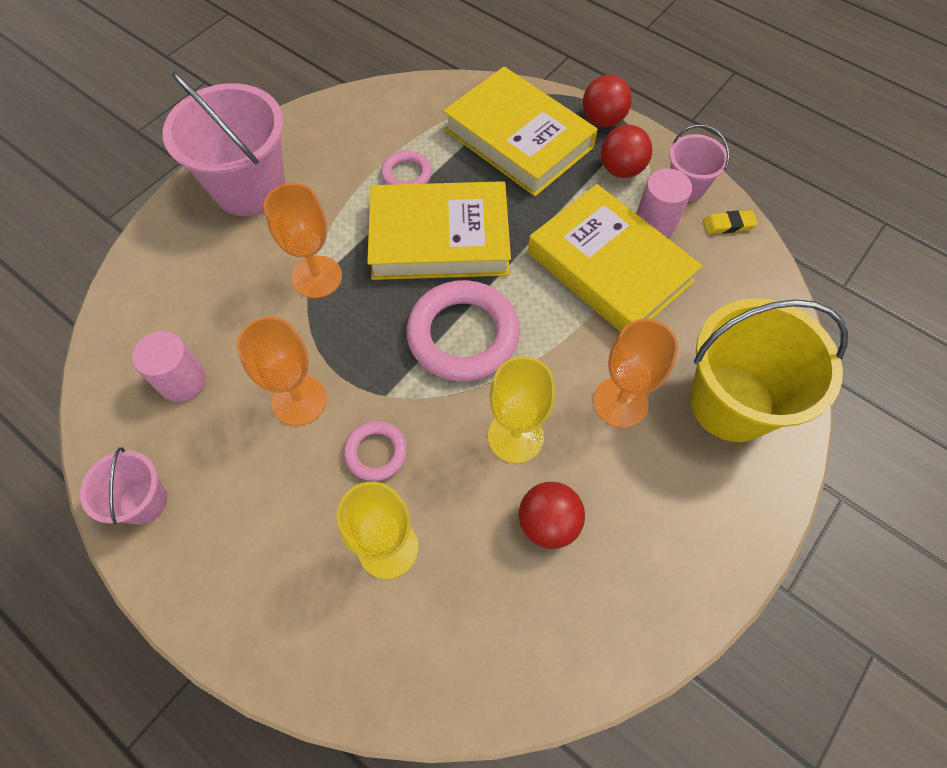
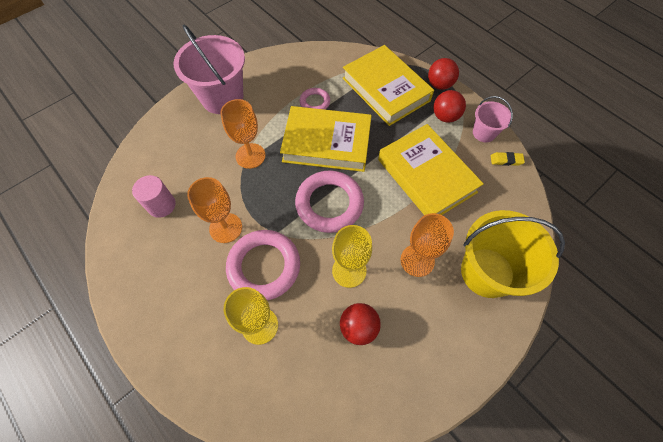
camera: 10 degrees right, 0 degrees up
(143, 501) = (125, 273): pink bucket -> none
(376, 452) = (264, 266): pink ring -> pink ring, size x1.93
(656, 221) = (460, 151): pink cylinder -> none

